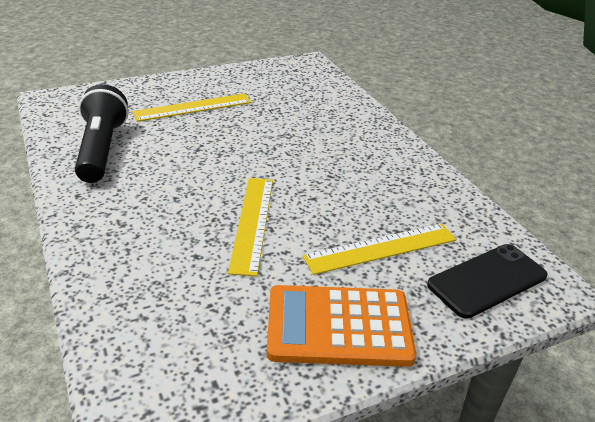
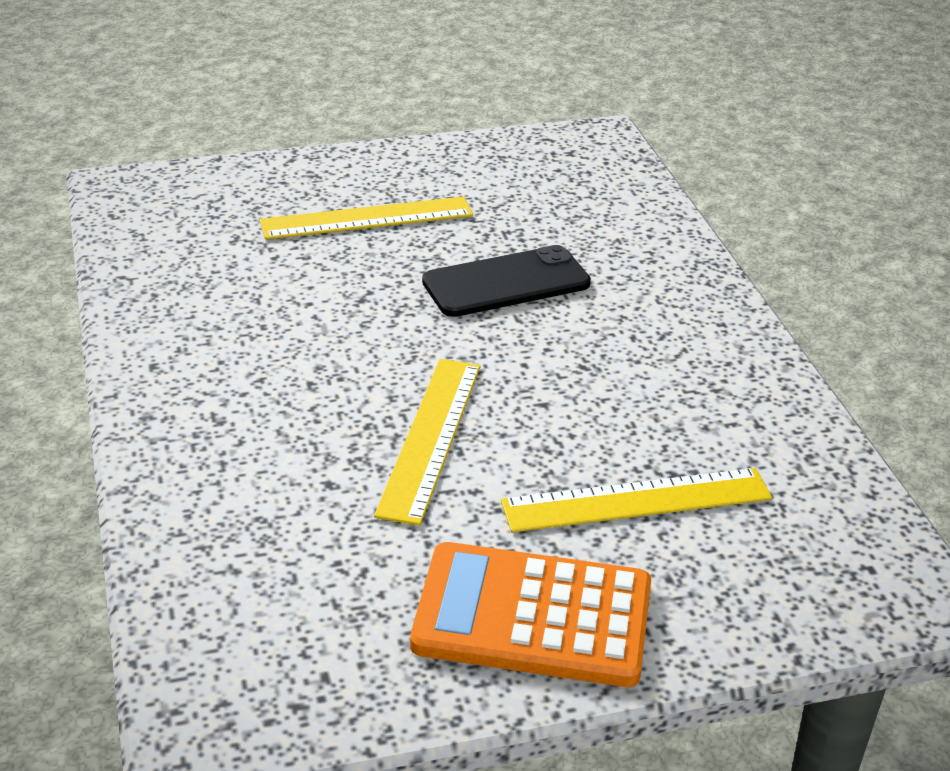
camera: 10 degrees right, 0 degrees up
(102, 149) = (200, 287): black flashlight -> none
(487, 280) = (802, 571): black phone -> black phone (506, 283)

